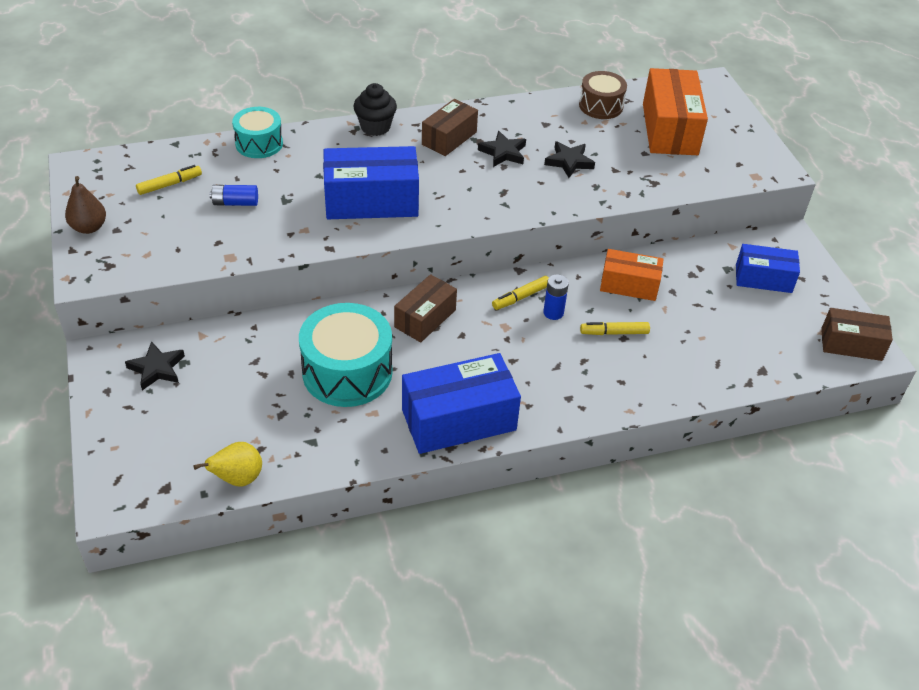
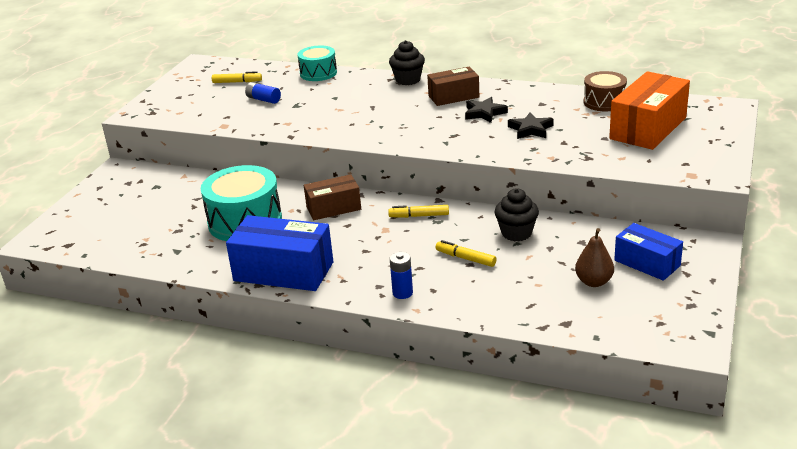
camera: 40 degrees right, 15 degrees down
(89, 227) = (165, 92): brown pear -> brown pear (593, 282)
(157, 368) = (138, 185): black star -> none
(238, 479) = (111, 254): yellow pear -> none
(371, 201) = (351, 118): blue box -> none
(553, 312) = (432, 232): blue battery -> blue battery (402, 293)
(629, 285) = (516, 233): orange box -> black cupcake
(851, 344) = (679, 333): brown box -> none

